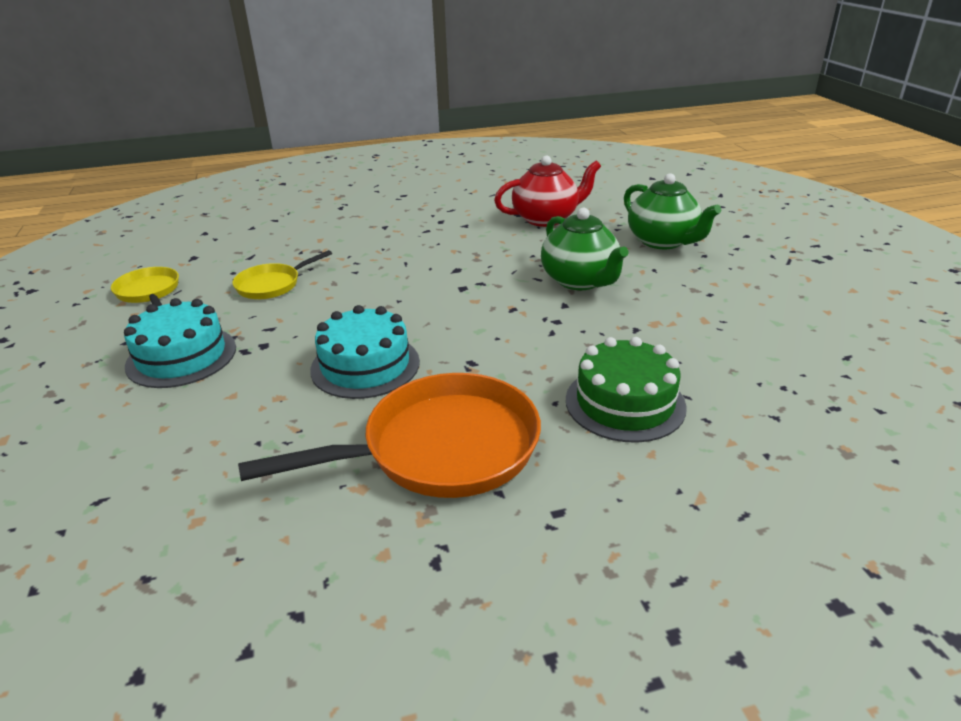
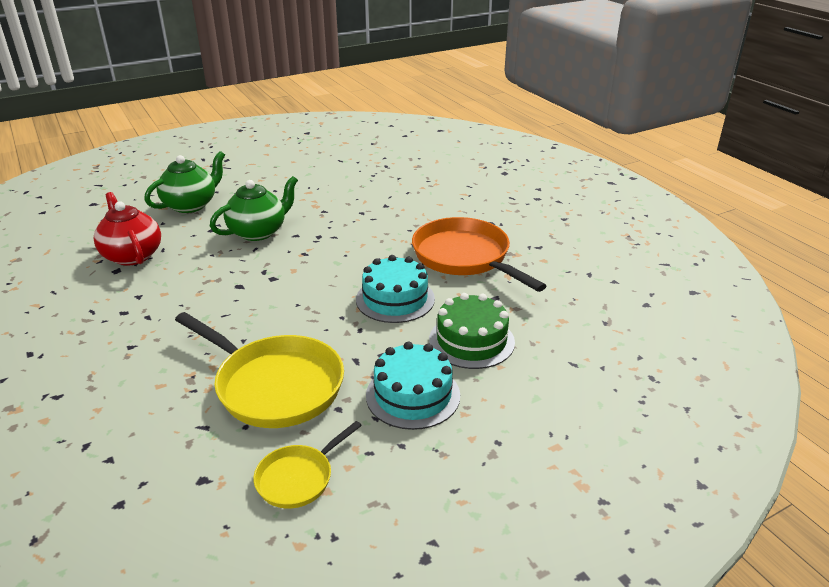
camera: 105 degrees left, 0 degrees up
(272, 285) = (274, 385): yellow pan -> yellow pan, size x1.91
(625, 403) = (402, 211): green cake -> green cake (471, 341)

